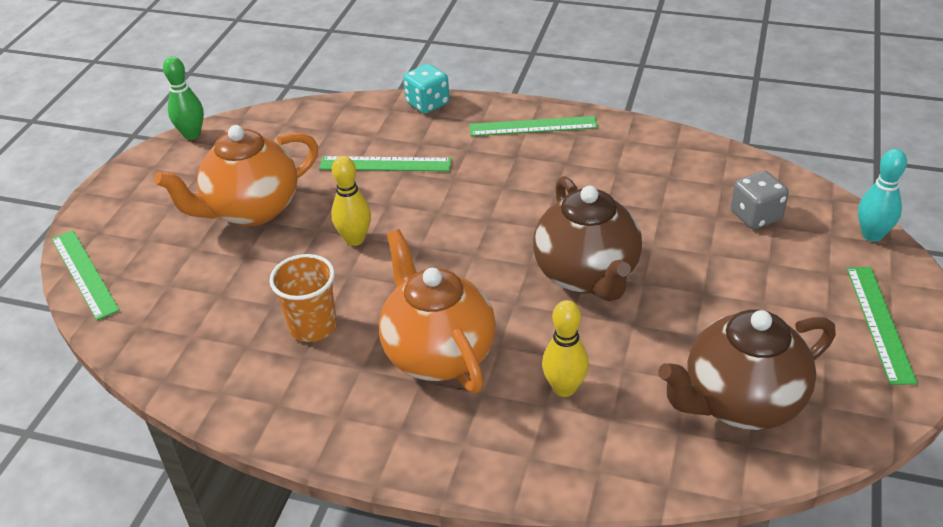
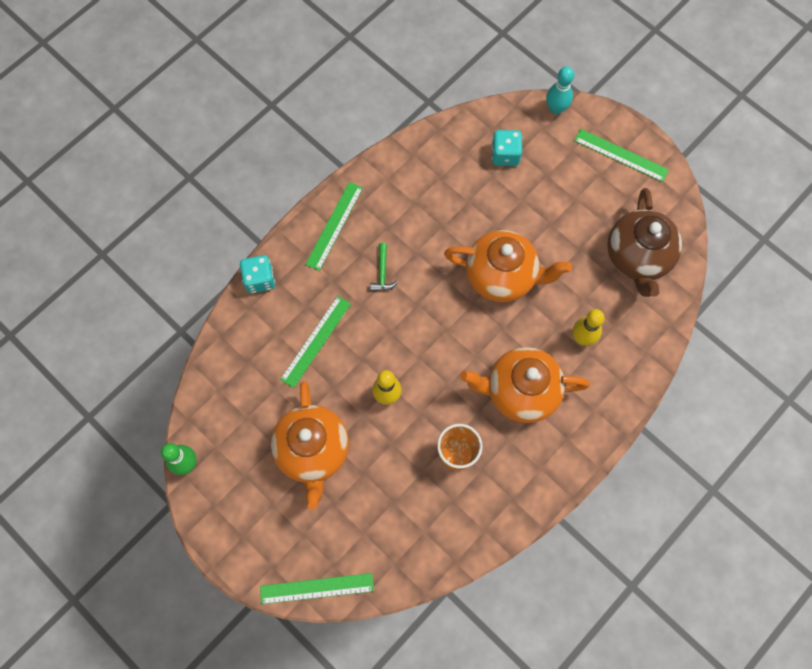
camera: 65 degrees left, 30 degrees up
(506, 179) = (382, 272): none -> green hammer
(587, 275) = (501, 276): brown teapot -> orange teapot
(756, 216) = (505, 155): grey dice -> turquoise dice

